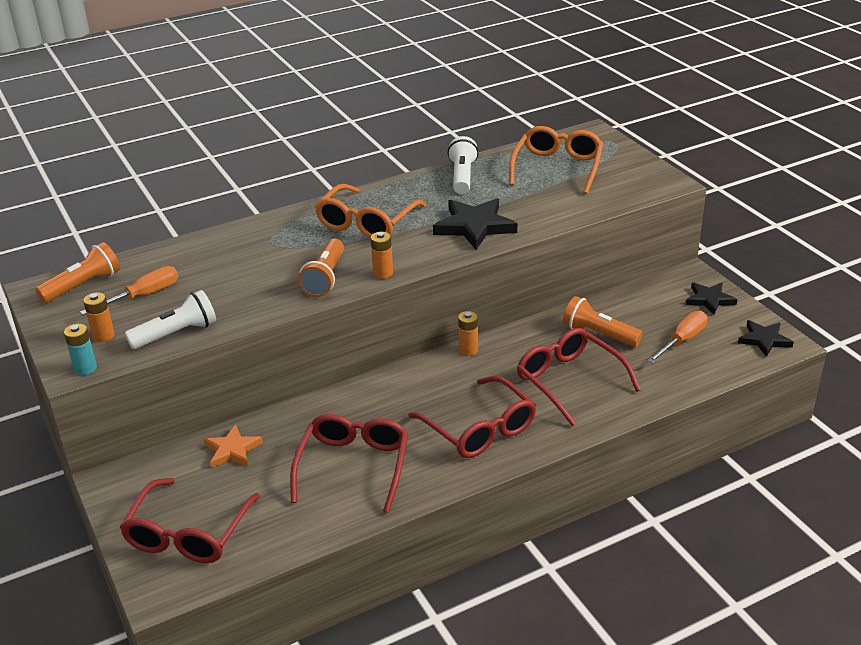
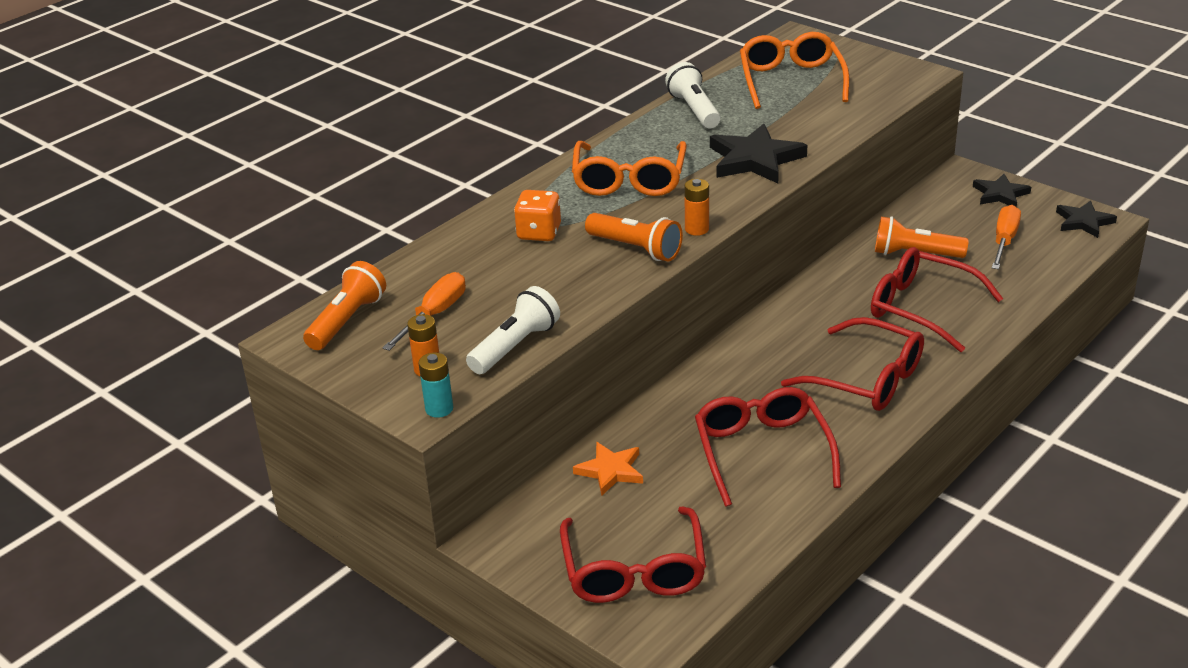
camera: 20 degrees left, 0 degrees up
(267, 249) = (539, 233): none -> orange dice
(325, 278) = (636, 248): orange flashlight -> orange flashlight turned 45 degrees counterclockwise
(468, 350) = (789, 302): orange battery -> none

